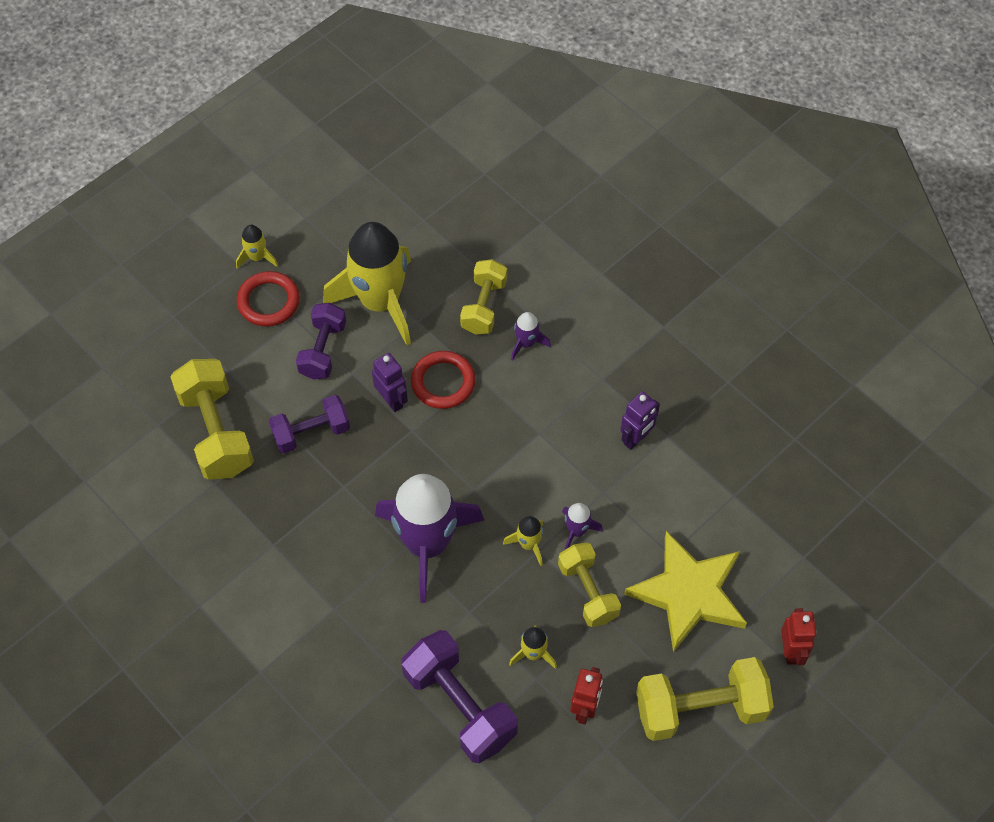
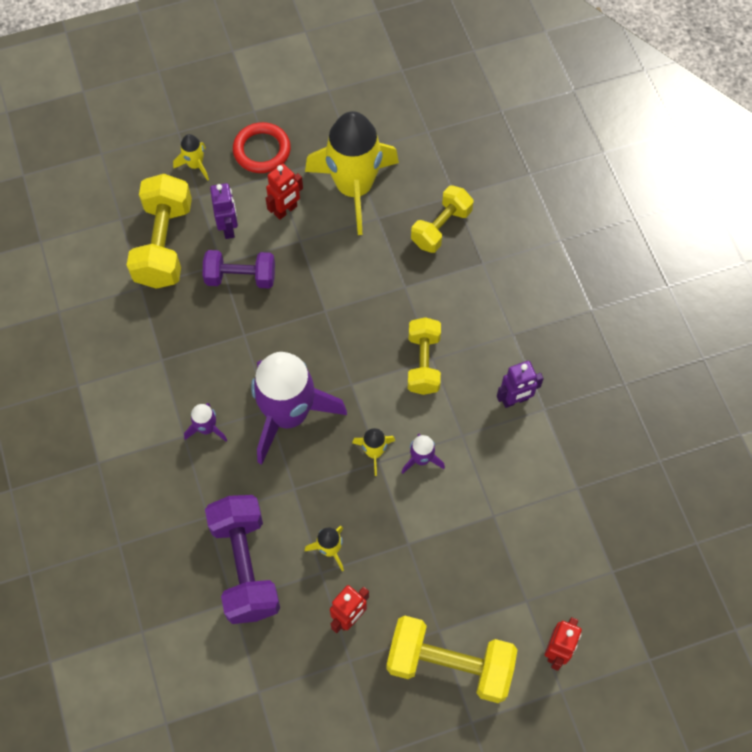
camera: 25 degrees right, 5 degrees up
(257, 257) = (271, 109): yellow rocket -> yellow rocket (195, 165)
(323, 350) = (285, 210): purple dumbbell -> red robot
(392, 400) = (321, 277): purple robot -> purple robot (228, 228)
(443, 382) = (372, 280): red ring -> none
(526, 343) = (461, 275): purple rocket -> purple rocket (207, 428)
(588, 592) = (404, 517): yellow dumbbell -> yellow dumbbell (423, 363)
(689, 593) = (492, 558): yellow star -> none

